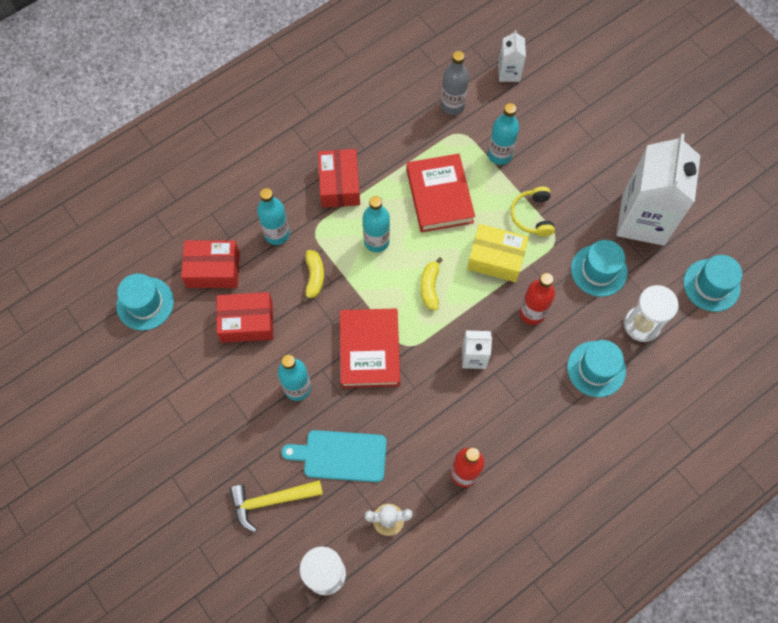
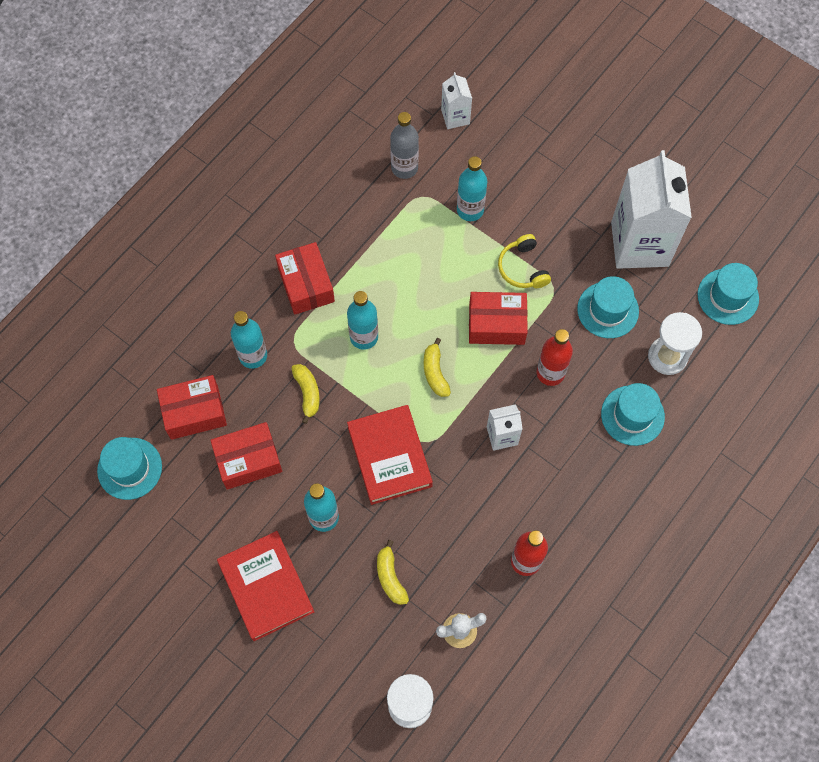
camera: 15 degrees left, 0 degrees up
(271, 501) = (330, 644): yellow hammer -> none
(340, 455) = (390, 577): turquoise cutting board -> yellow banana
(439, 196) = (418, 271): red book -> red book (266, 587)
(496, 259) = (496, 324): yellow box -> red box

